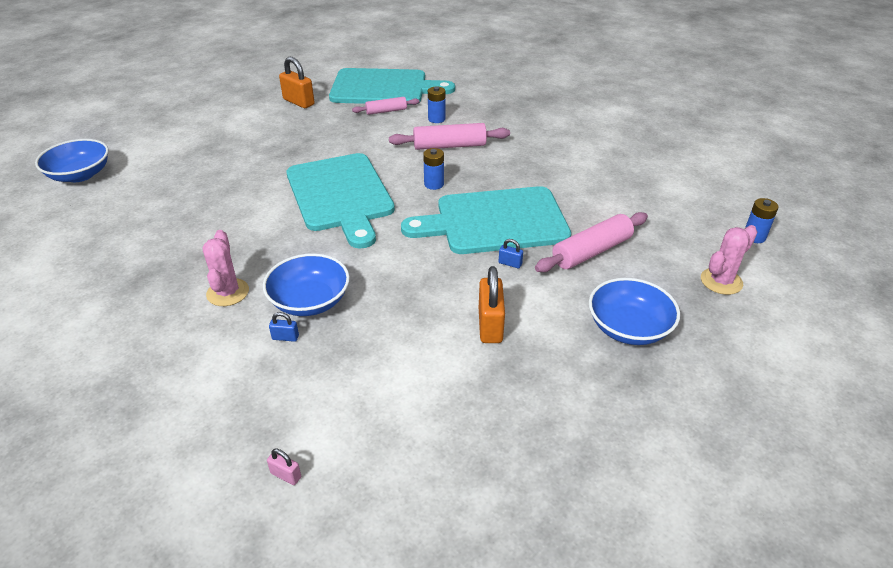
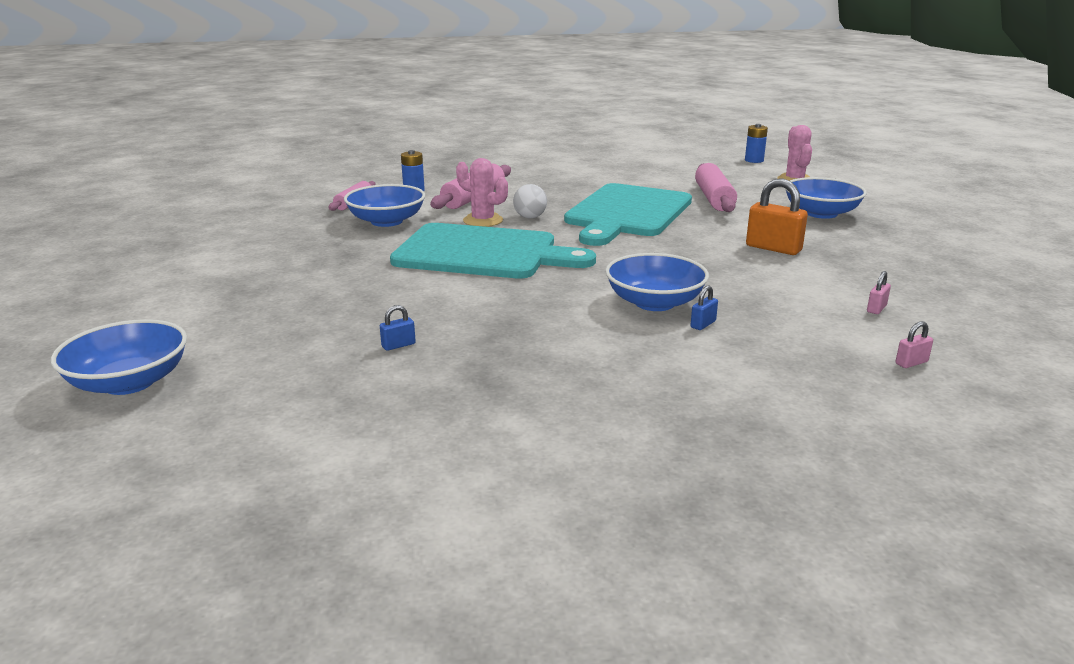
camera: 55 degrees left, 15 degrees down
(228, 292) = (587, 336): pink cactus -> pink cactus (483, 220)
(298, 102) = (239, 230): orange padlock -> none
(364, 137) = (387, 221): none -> blue bowl
(384, 88) = (302, 193): turquoise cutting board -> none
(393, 427) = (876, 309): none -> pink padlock
(434, 184) = (530, 217): blue battery -> white ball
(510, 263) = (696, 223): blue padlock -> blue padlock (398, 345)

